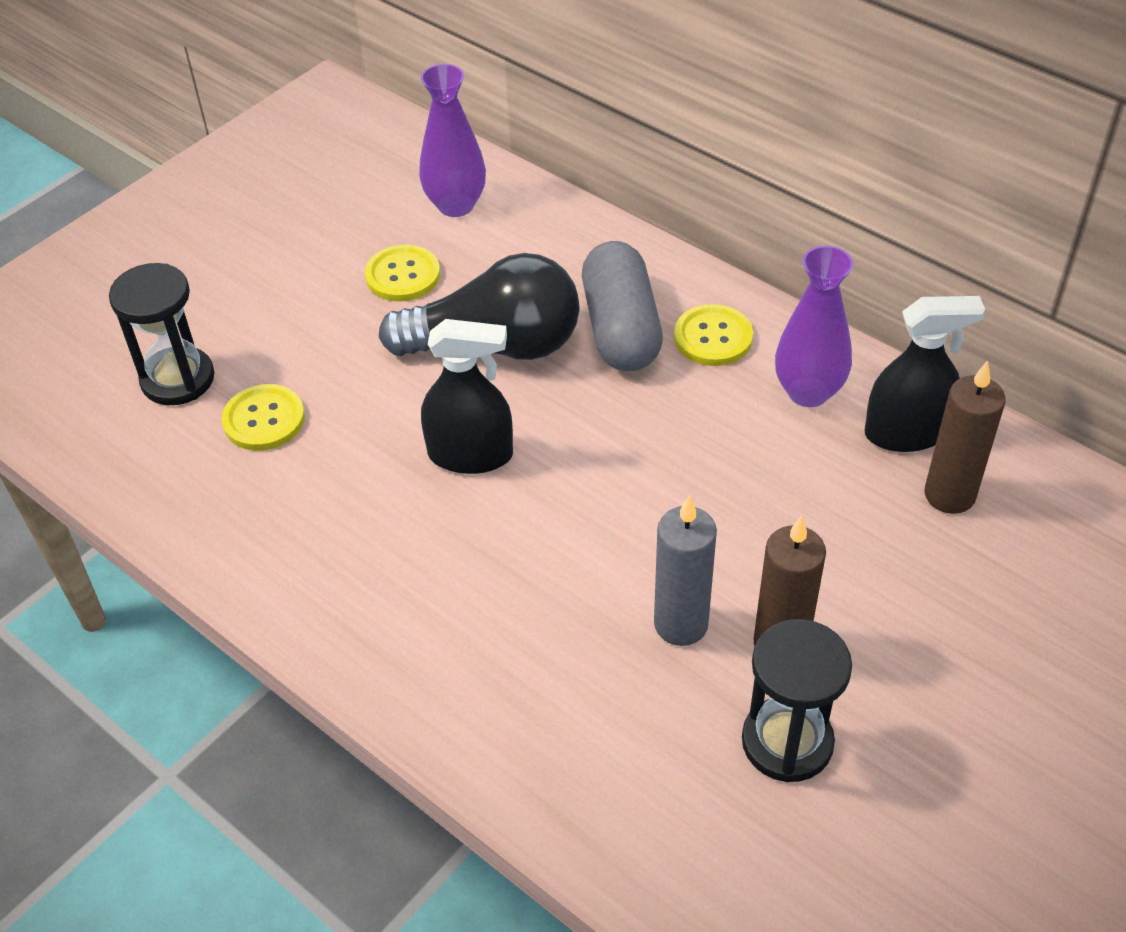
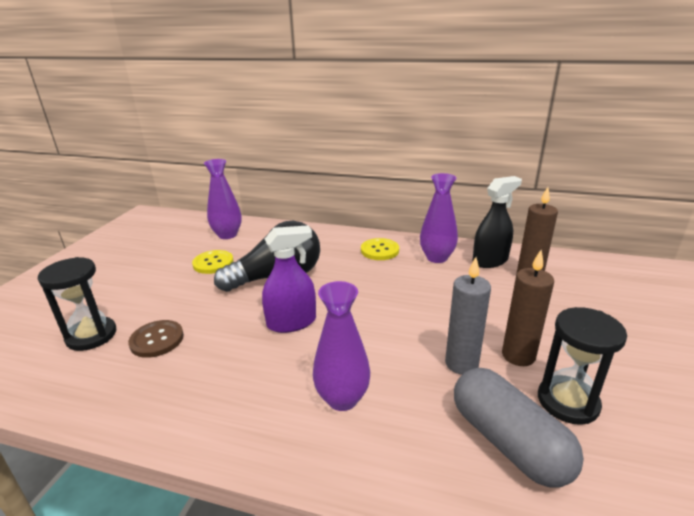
camera: 25 degrees left, 20 degrees down
(264, 419) = (157, 340): yellow button -> brown button
(470, 455) = (291, 322): black spray bottle -> purple spray bottle
(473, 615) = (342, 399): none -> purple vase
(620, 328) = (335, 257): grey capsule -> grey capsule (508, 442)

